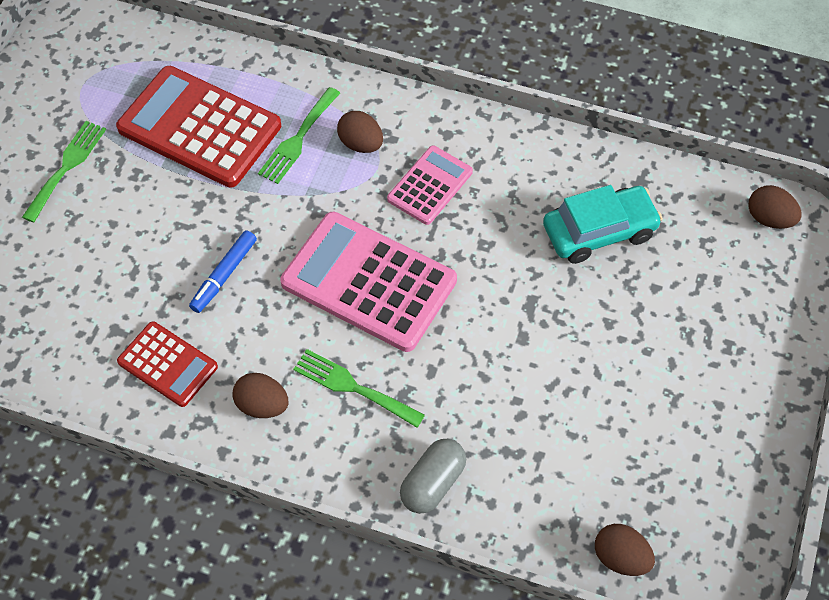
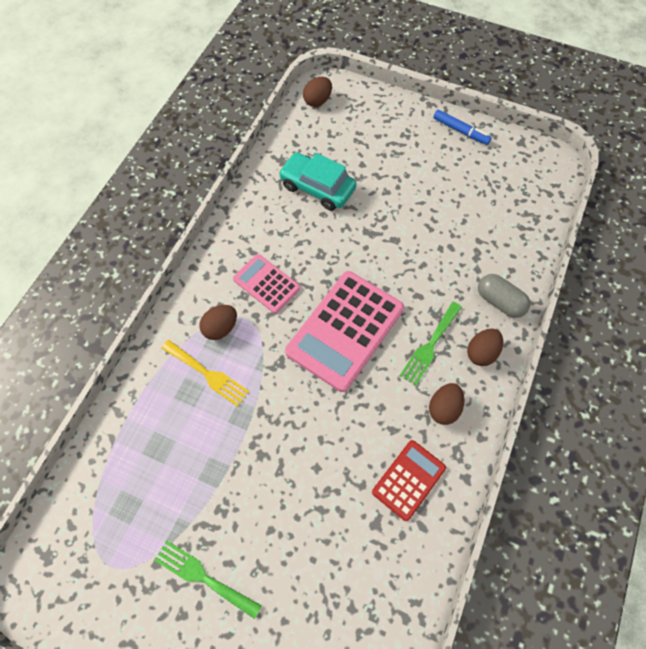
camera: 85 degrees left, 5 degrees up
(199, 127) = (181, 454): red calculator -> none
(224, 275) = (331, 435): blue marker -> blue marker (460, 131)
(298, 139) = (208, 374): green fork -> yellow fork
(599, 231) = (317, 187): turquoise car -> turquoise car turned 45 degrees counterclockwise
(620, 557) = (541, 207): brown egg -> brown egg (481, 352)

